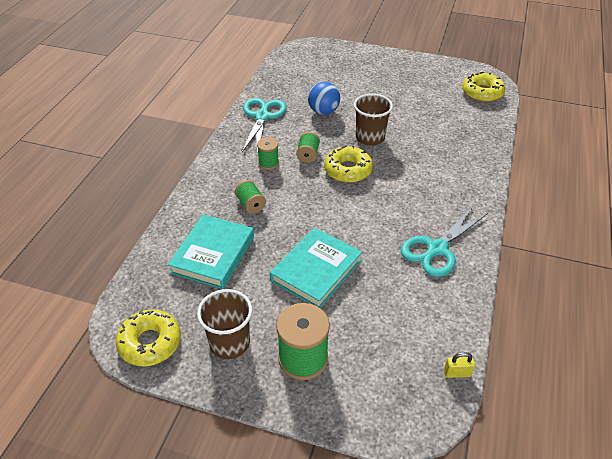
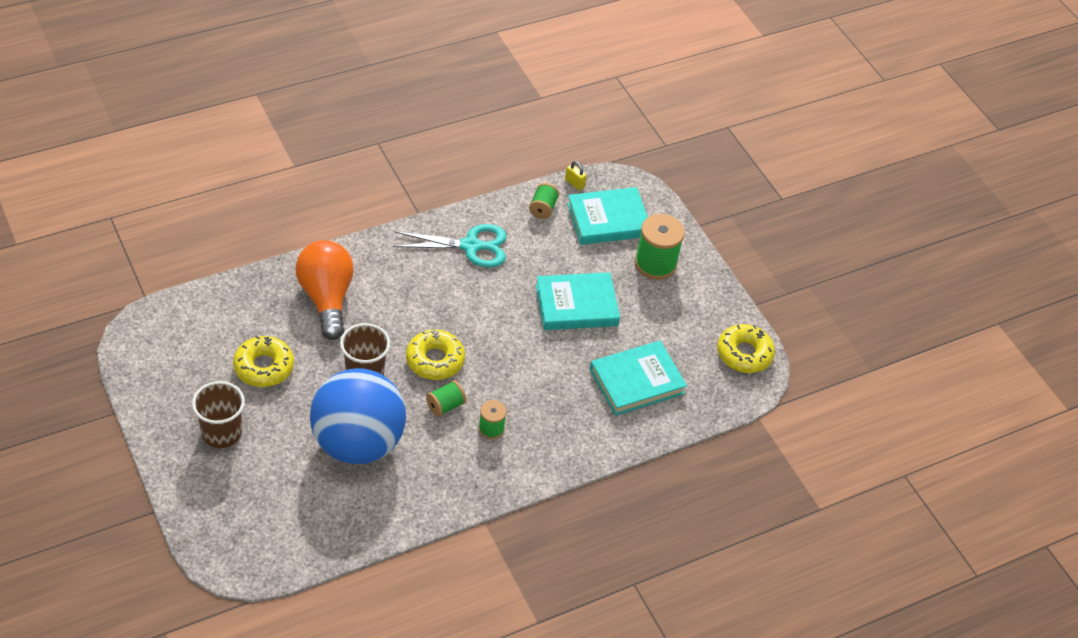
camera: 140 degrees left, 5 degrees up
(229, 343) = (691, 310): brown cup -> brown cup (221, 433)
(250, 204) = (558, 400): green spool -> green spool (543, 208)
(262, 116) = (423, 492): turquoise scissors -> none
(323, 111) = (358, 443): blue ball -> blue ball, size x2.07
(387, 364) = (608, 220): none -> turquoise book
(450, 153) = (326, 298): none -> orange light bulb
(482, 93) = (178, 325): yellow donut -> yellow donut (264, 367)

